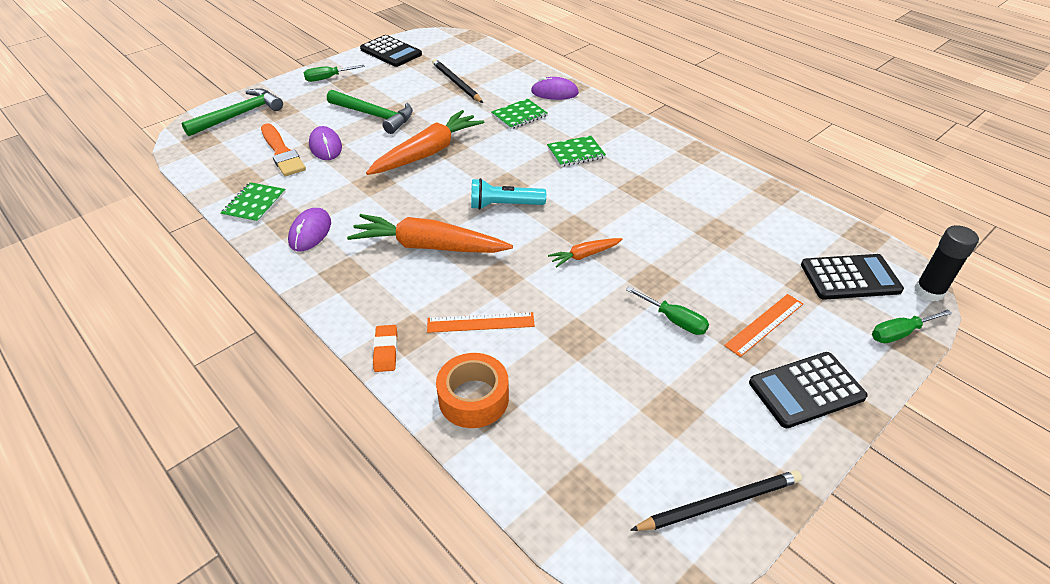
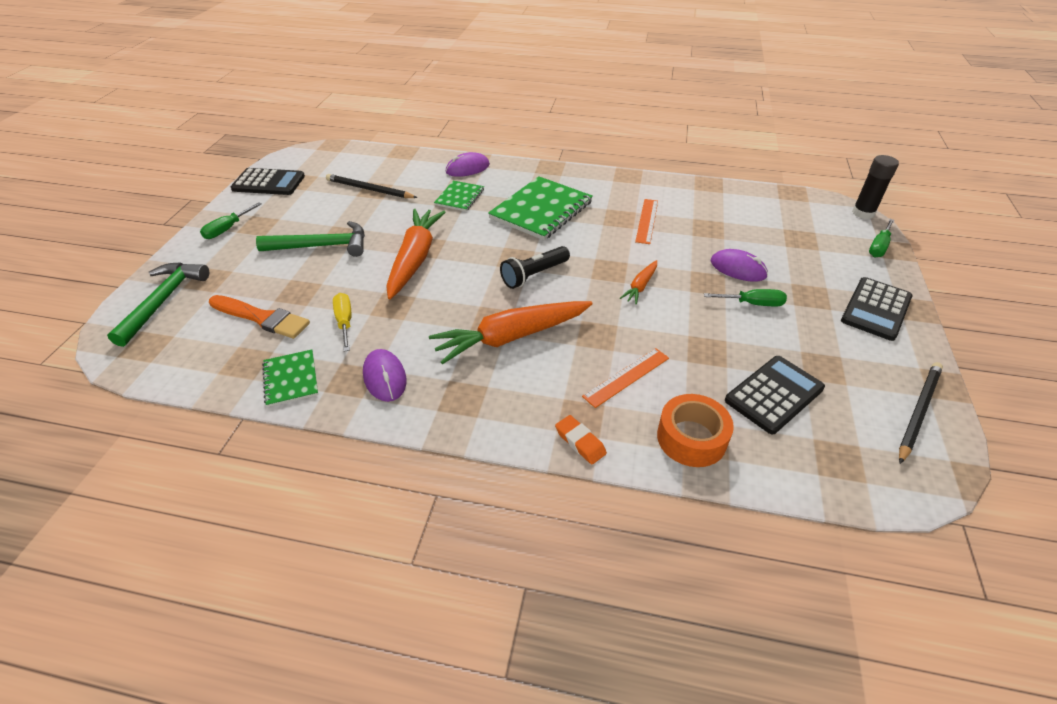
camera: 35 degrees left, 0 degrees up
(325, 146) = (304, 293): purple mouse -> purple mouse (738, 269)
(328, 179) = (345, 322): none -> yellow screwdriver
(504, 205) = (534, 275): turquoise flashlight -> black flashlight
(576, 153) = (541, 210): green notebook -> green notebook, size x1.88
(764, 324) = (806, 278): orange ruler -> orange ruler (647, 221)
(850, 278) = (815, 224): black calculator -> black calculator (774, 394)

